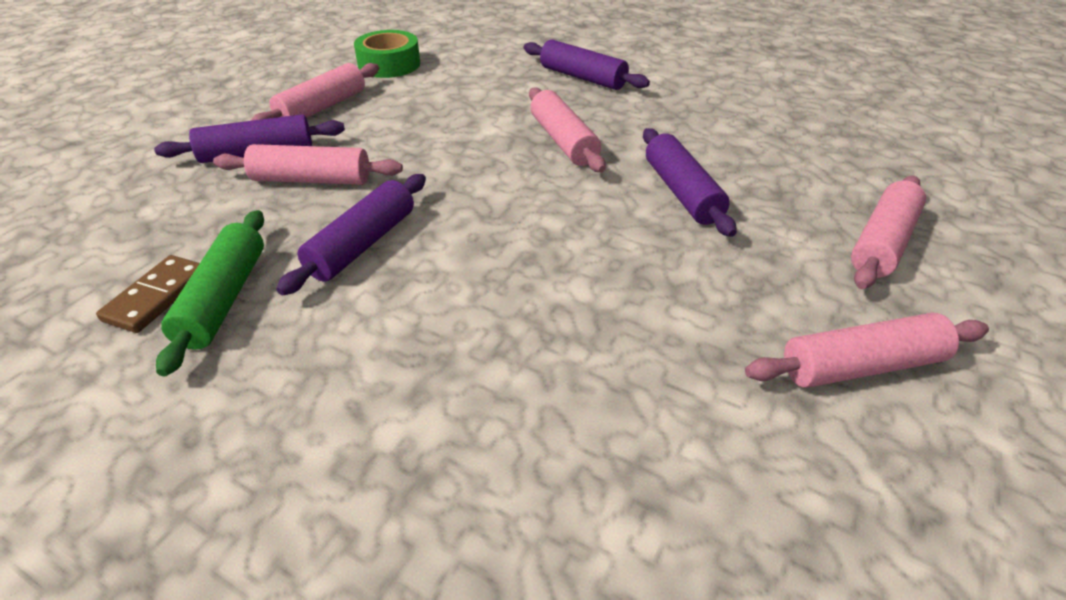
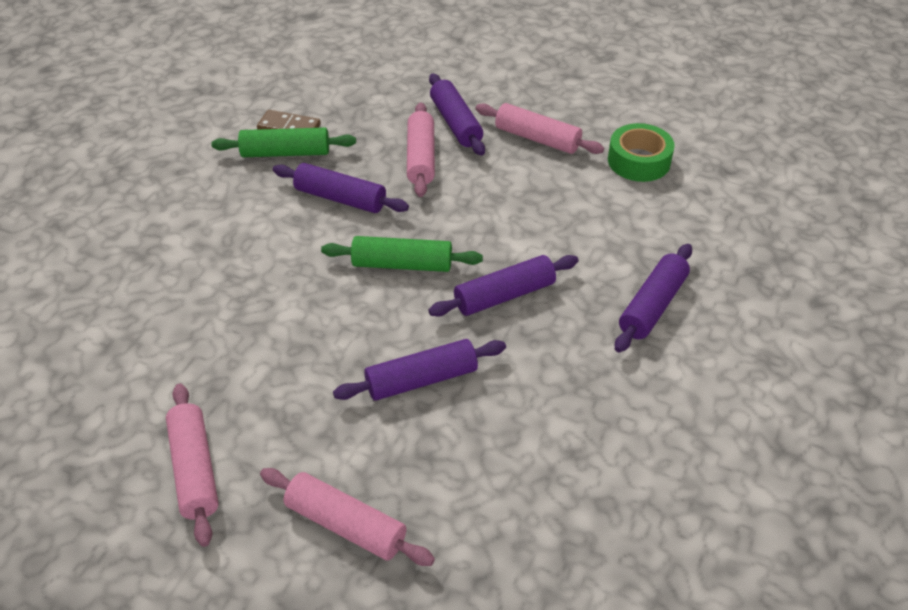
camera: 85 degrees right, 5 degrees up
(505, 199) = (402, 264): none -> green rolling pin
(563, 141) = (504, 295): pink rolling pin -> purple rolling pin

